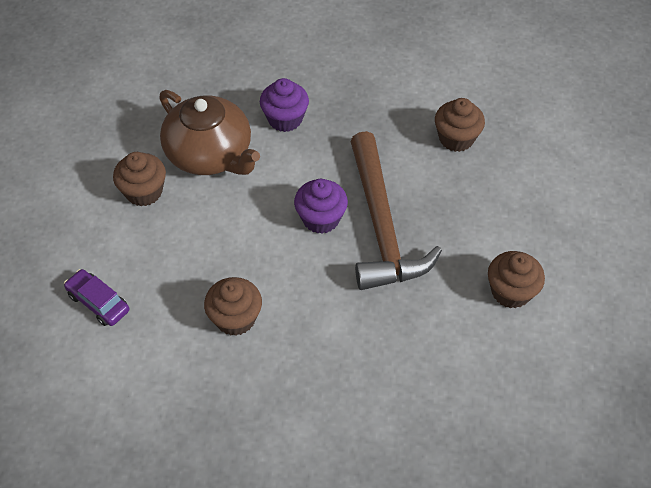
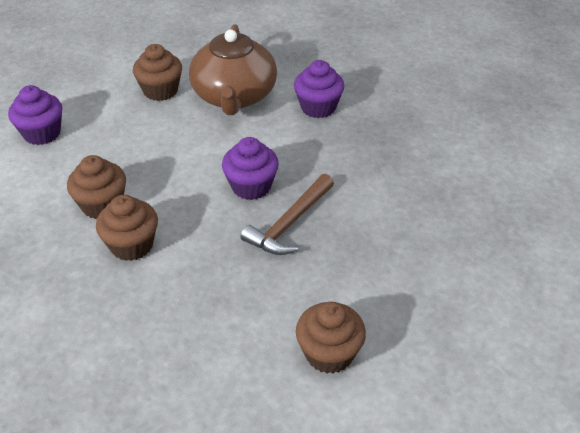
camera: 45 degrees right, 10 degrees down
(98, 302) = (42, 133): purple car -> purple cupcake
(381, 226) = (289, 223): brown hammer -> brown hammer, size x0.59
(456, 138) = (442, 207): brown cupcake -> brown cupcake (132, 245)

